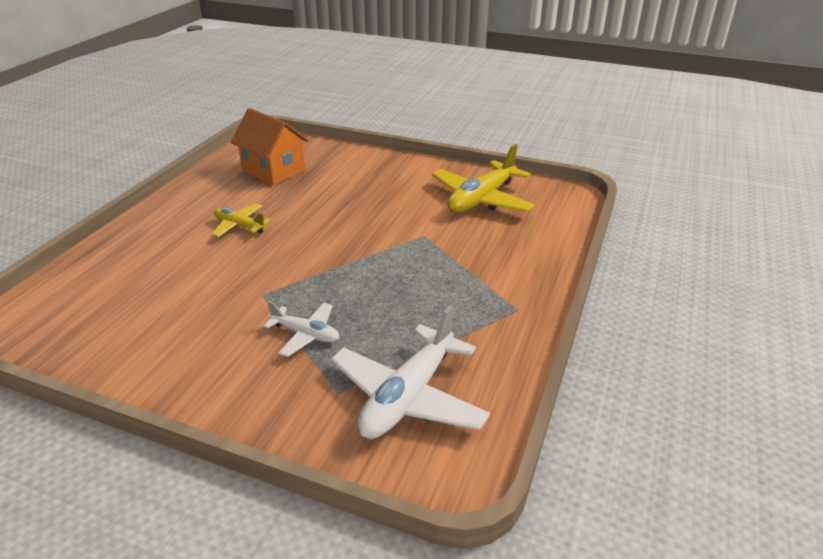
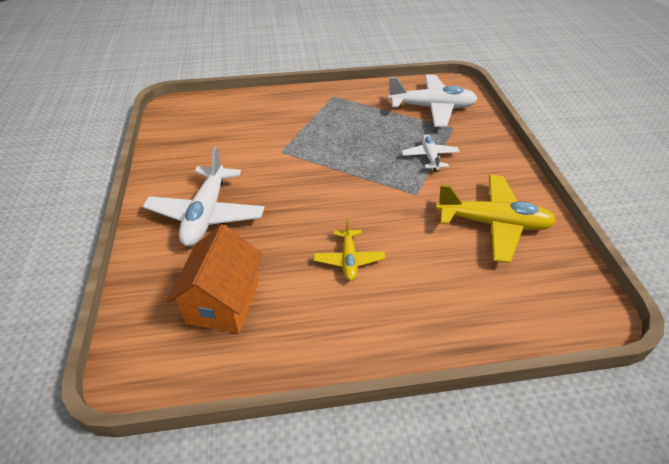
camera: 120 degrees left, 10 degrees up
(370, 181) = (206, 214): none -> white plane
(481, 199) = (205, 142): yellow plane -> yellow plane (493, 224)

